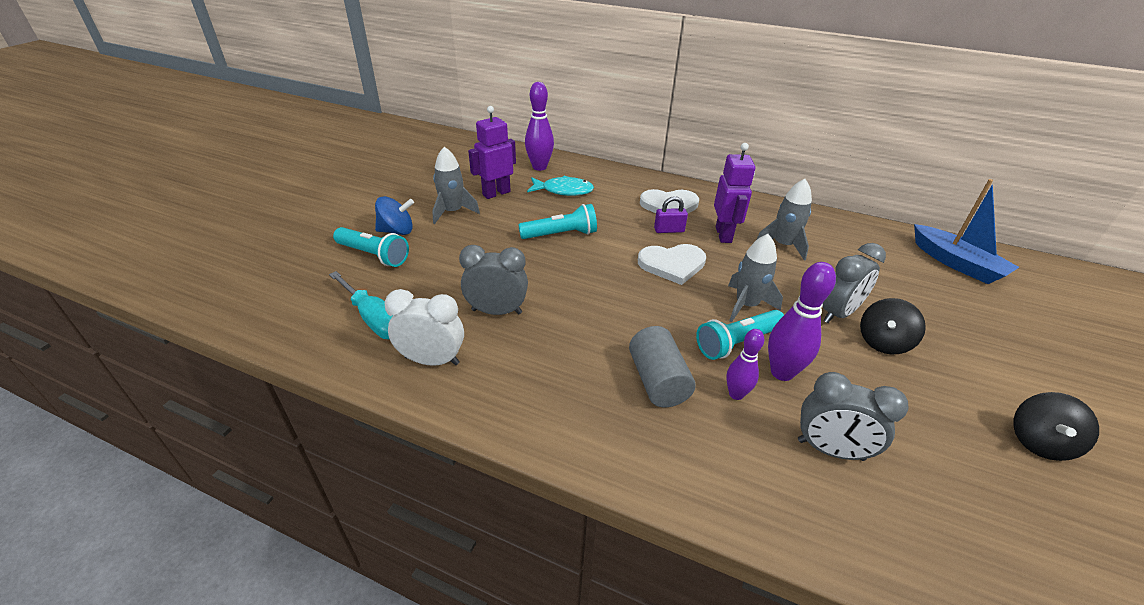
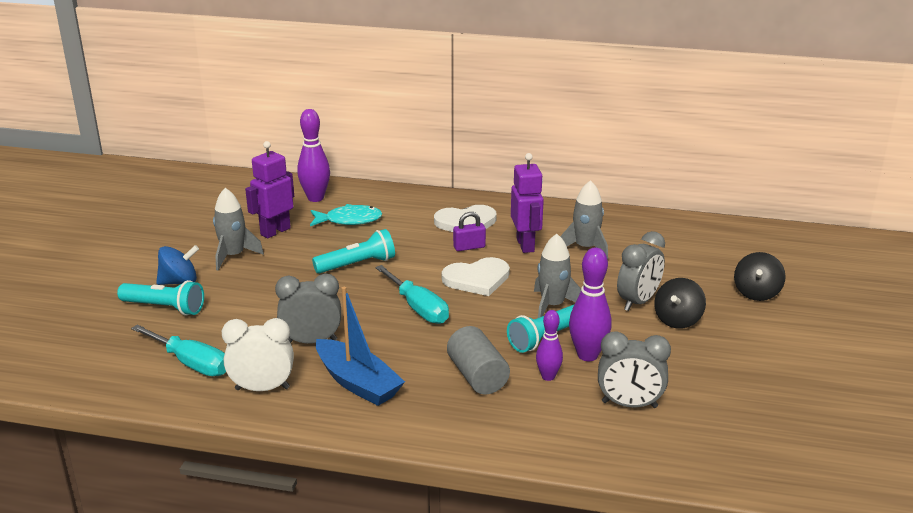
camera: 10 degrees left, 10 degrees down
(609, 289) = (418, 308): none -> turquoise screwdriver
(956, 263) = (751, 245): blue boat -> blue boat (357, 383)
(1039, 442) = (799, 376): black spinning top -> black spinning top (756, 293)

